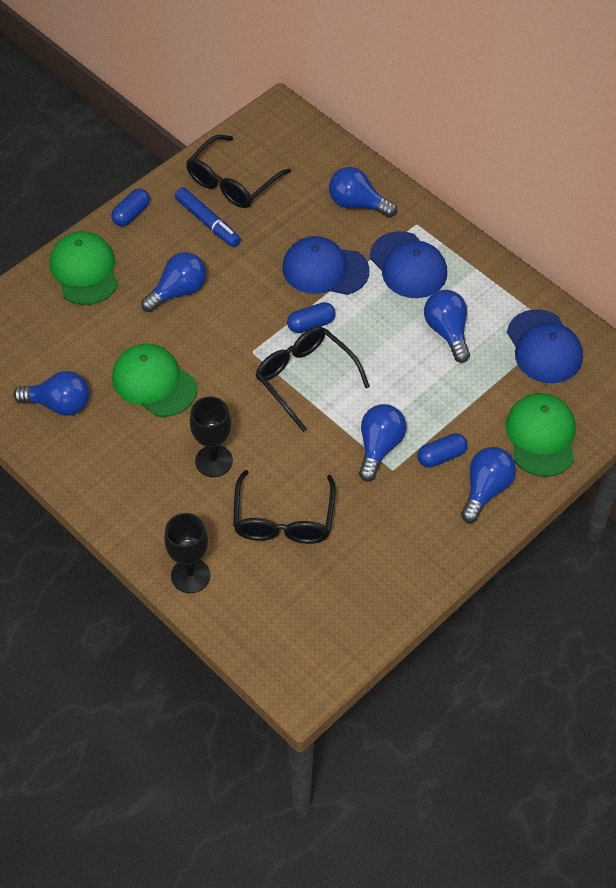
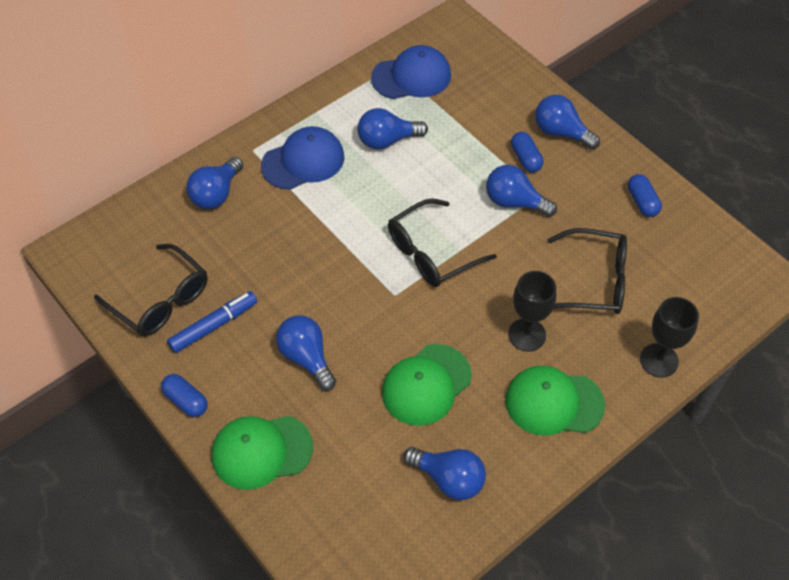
camera: 85 degrees left, 0 degrees up
(59, 404) = (449, 479): blue light bulb -> blue light bulb turned 105 degrees clockwise
(311, 324) = (365, 243): blue capsule -> blue capsule (642, 202)
(325, 269) = (297, 227): blue cap -> none
(541, 436) = (506, 90): green cap -> green cap (554, 402)

